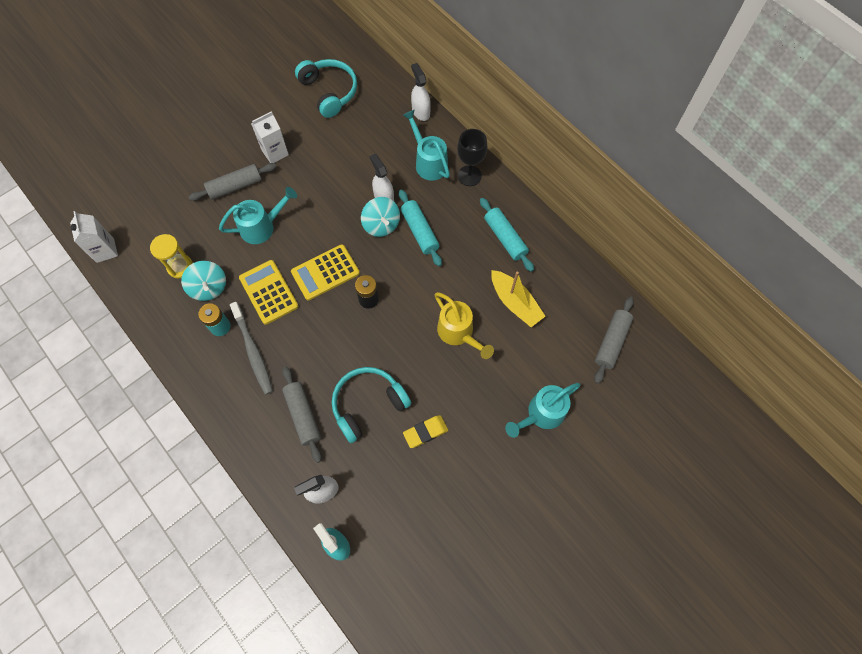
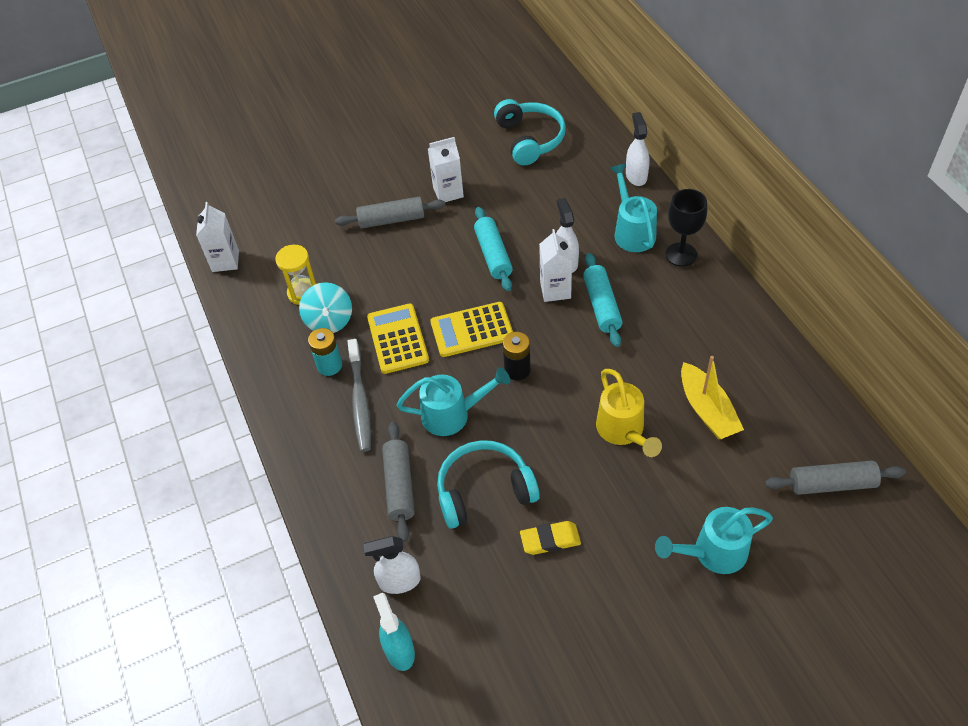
camera: 20 degrees right, 15 degrees down
(262, 227) = (410, 267): turquoise watering can -> turquoise watering can (453, 414)
(381, 225) = (555, 290): turquoise spinning top -> white carton
(505, 238) = (711, 332): turquoise rolling pin -> turquoise rolling pin (493, 255)
(611, 342) = (831, 484): grey rolling pin -> grey rolling pin turned 45 degrees clockwise

